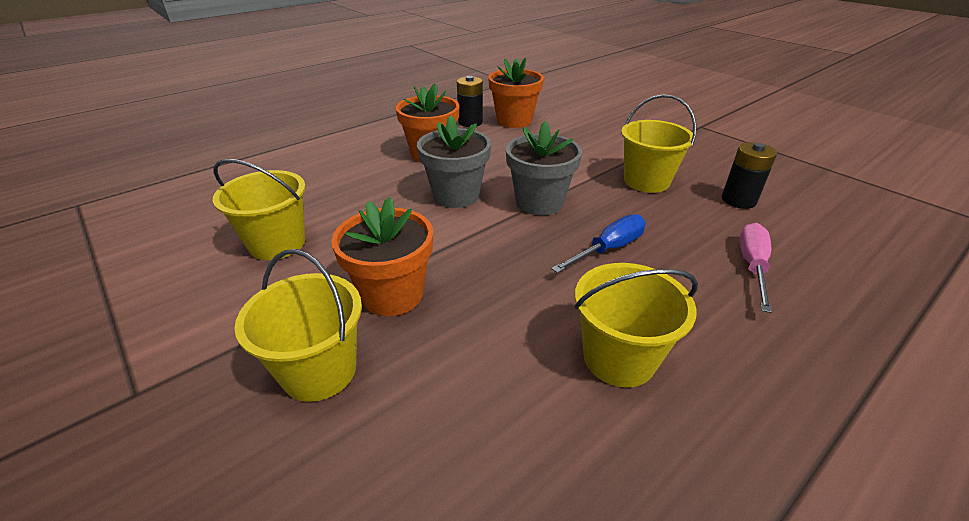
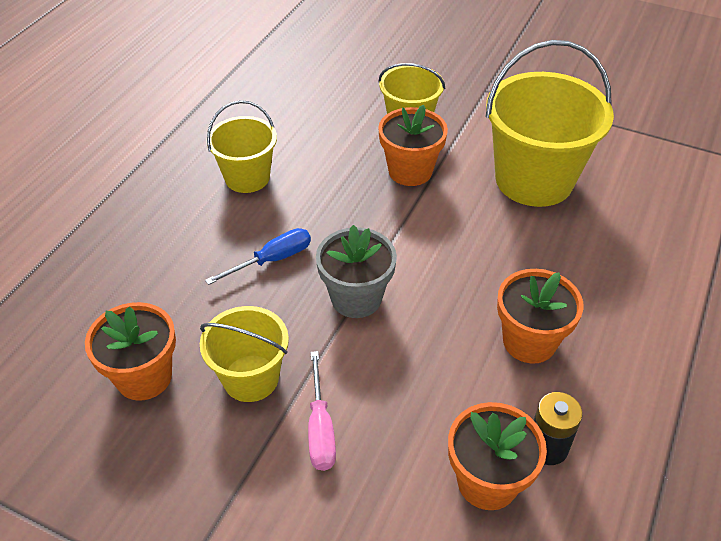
camera: 155 degrees right, 10 degrees up
(277, 243) = (534, 180): yellow bucket -> yellow bucket, size x1.72
(456, 195) = (443, 279): grey flower pot -> none
(608, 249) = (272, 260): blue screwdriver -> blue screwdriver turned 150 degrees counterclockwise
(738, 200) = (144, 377): black battery -> orange flower pot
(752, 266) = (149, 280): pink screwdriver -> pink screwdriver (320, 428)

